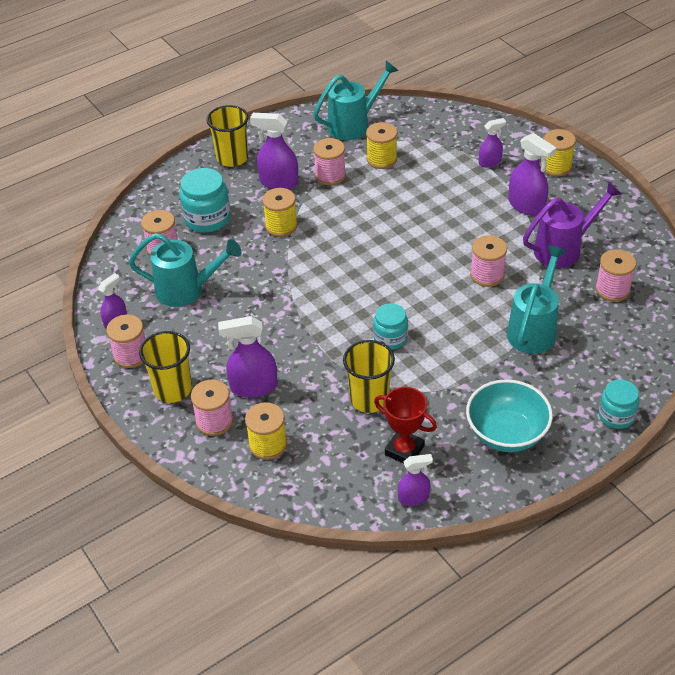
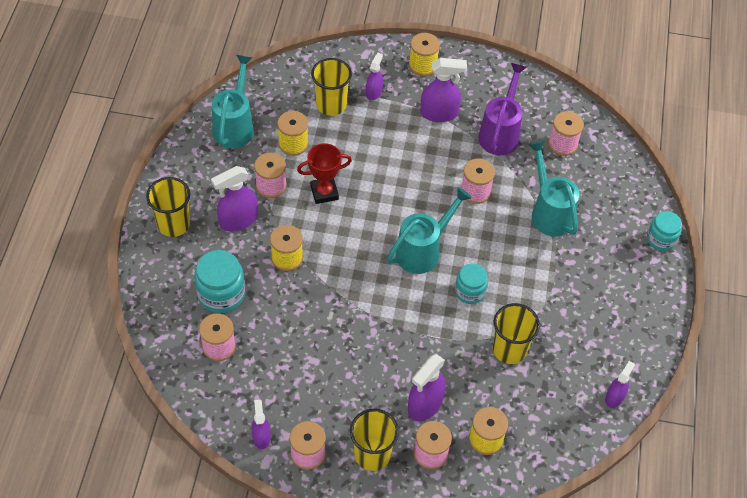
camera: 50 degrees left, 10 degrees up
(186, 290) = (282, 367): turquoise watering can -> turquoise watering can (423, 251)
(404, 450) = (572, 368): red trophy -> red trophy (324, 192)
(444, 151) = (331, 104): none -> yellow cup
(506, 433) = (616, 304): turquoise bowl -> none

